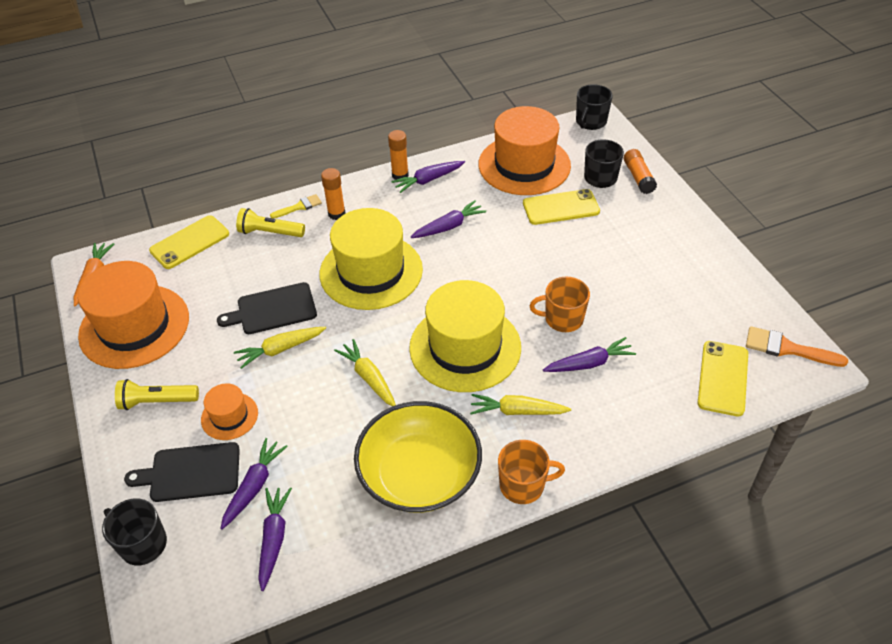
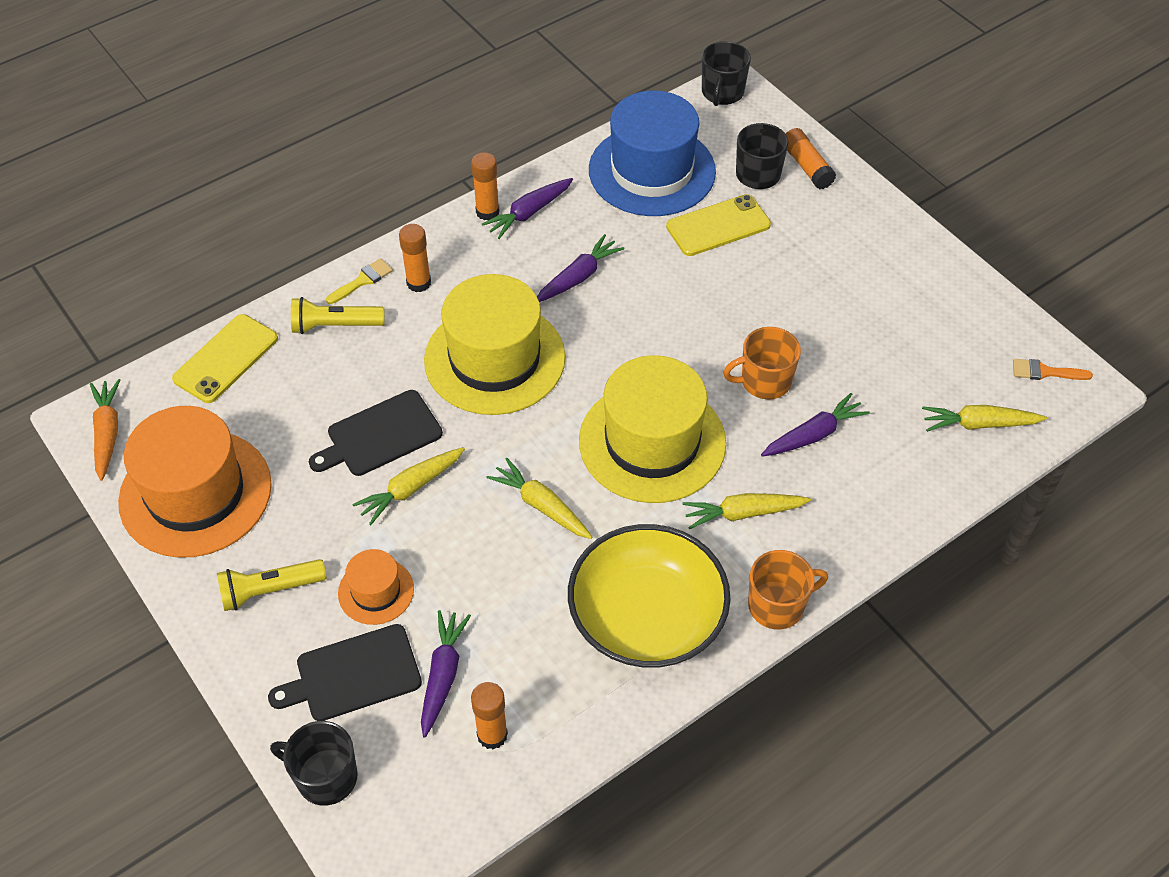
camera: 15 degrees left, 5 degrees up
(274, 539) = (492, 735): purple carrot -> orange glue stick
(524, 165) = (652, 171): orange hat -> blue hat
(723, 378) = (979, 424): yellow phone -> yellow carrot
(787, 348) = (1045, 372): orange brush -> orange brush, size x0.64

